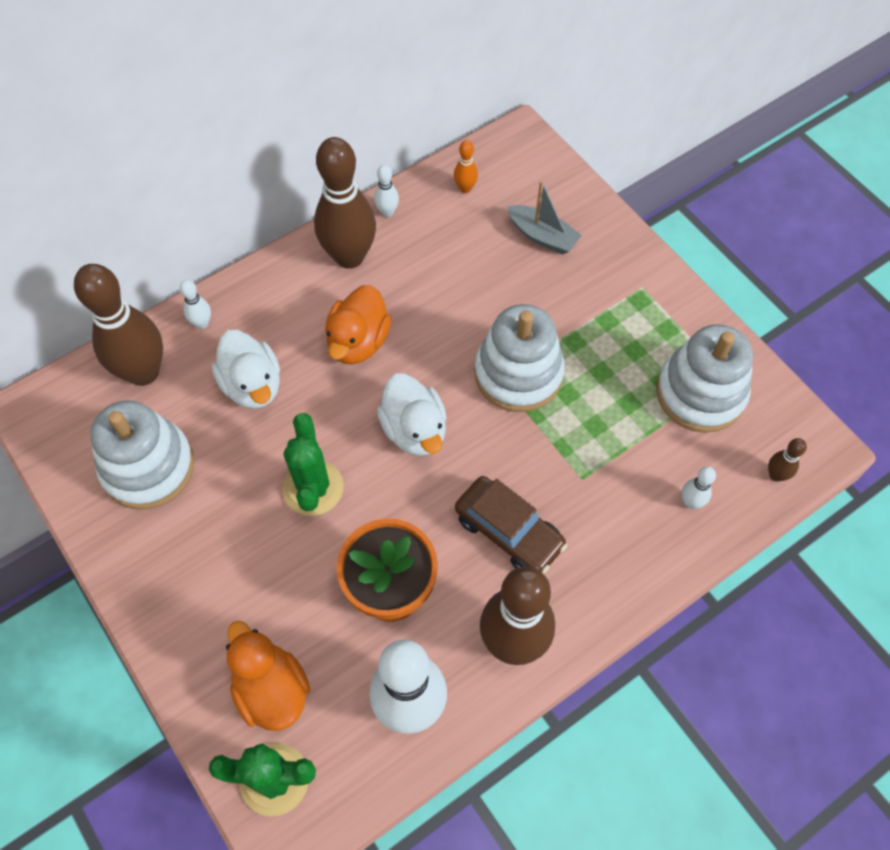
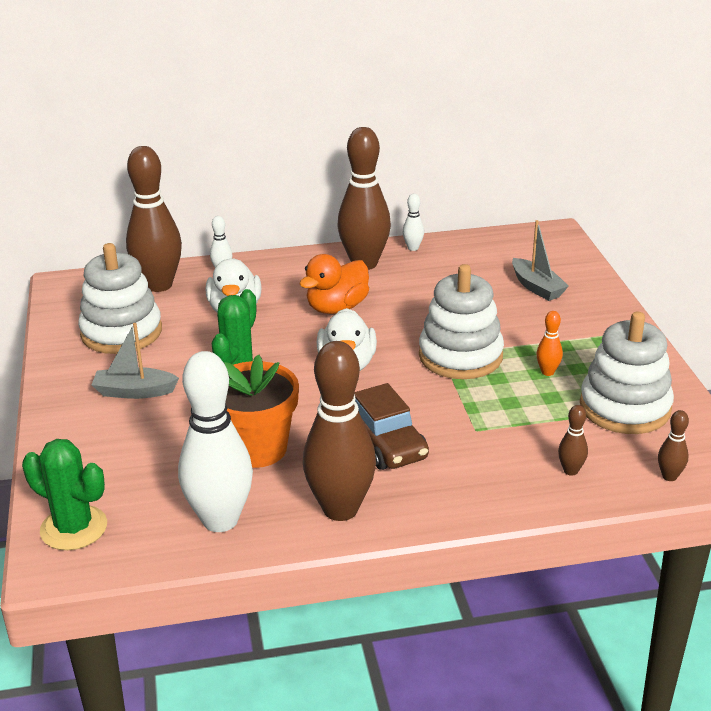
camera: 25 degrees right, 30 degrees down
(218, 556) = (134, 392): none -> grey boat
(271, 689) = (114, 476): orange duck -> none
(465, 188) = (487, 249): orange bowling pin -> orange bowling pin (547, 372)
(691, 502) = (570, 471): white bowling pin -> brown bowling pin

